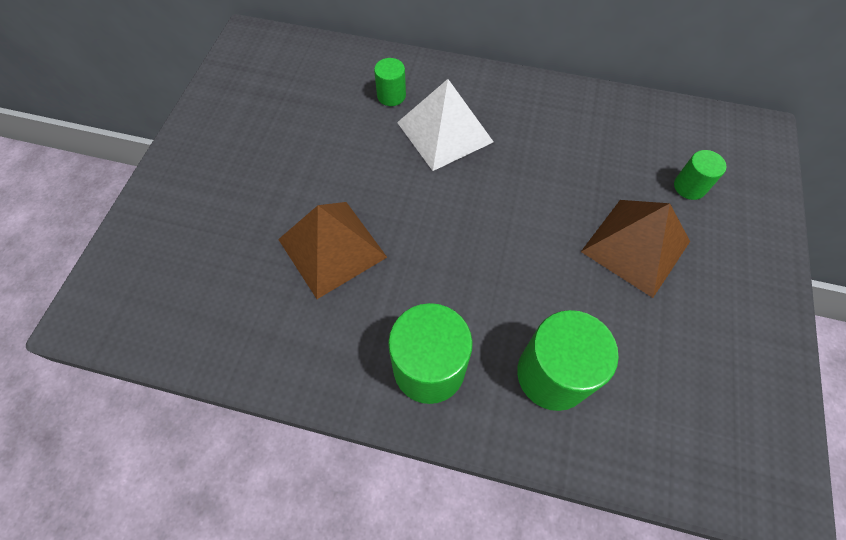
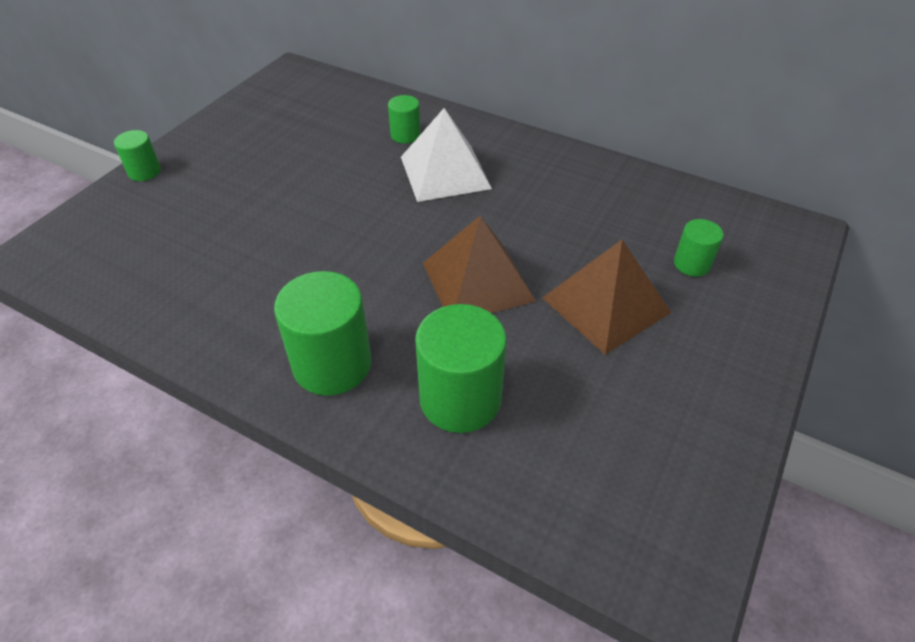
camera: 15 degrees right, 15 degrees down
(154, 192) = (144, 172): none -> green cylinder
(332, 248) = (286, 245): brown pyramid -> brown pyramid (478, 281)

